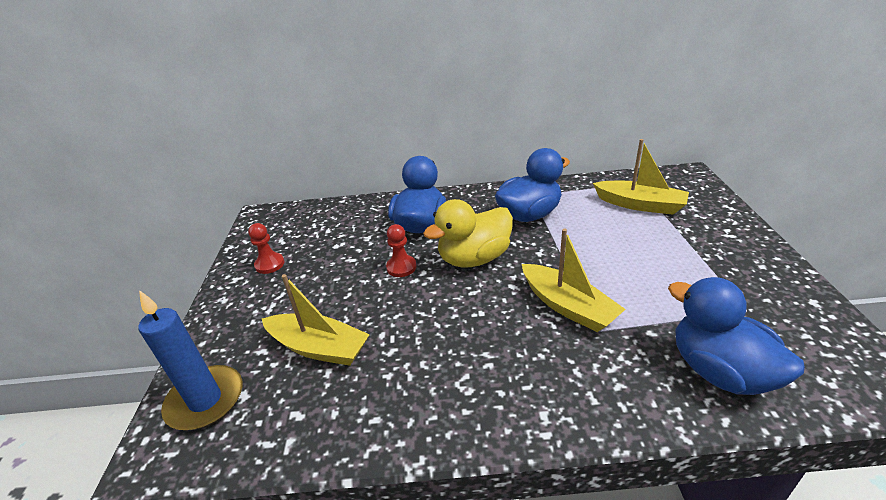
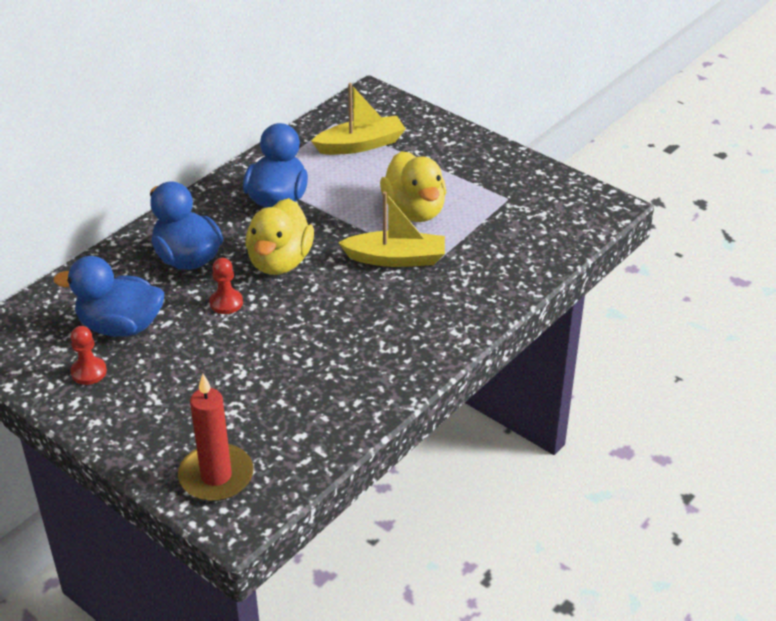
camera: 50 degrees left, 5 degrees up
(205, 400) = (216, 476): blue candle -> red candle
(319, 348) = (250, 394): yellow boat -> none
(631, 275) = (414, 211): none -> yellow duck
(719, 371) = (524, 247): blue duck -> blue duck (120, 326)

